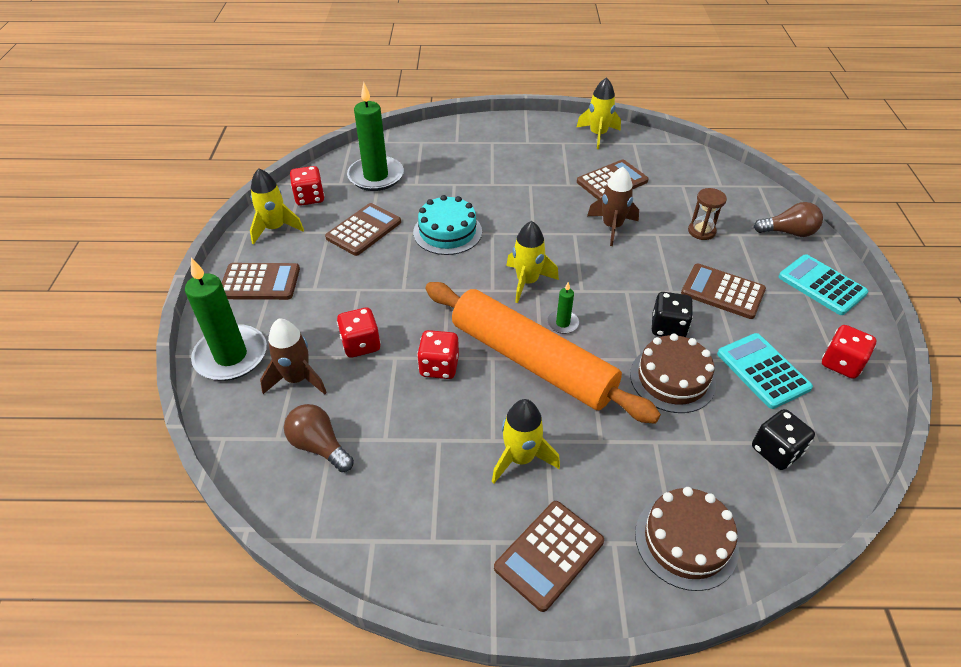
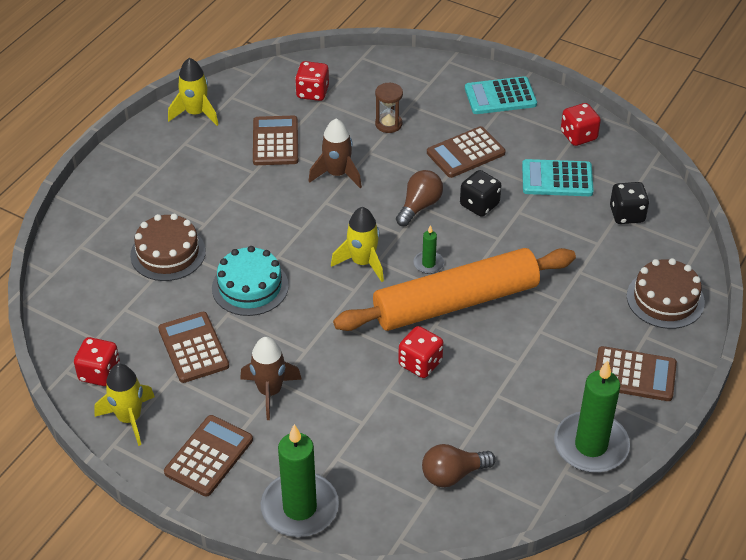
camera: 60 degrees left, 0 degrees up
(297, 379) = (365, 466): brown rocket -> brown rocket (270, 392)
(361, 344) = (355, 407): red dice -> red dice (312, 92)
(376, 176) = (110, 306): green candle -> green candle (591, 445)
(520, 458) = (546, 353): yellow rocket -> none
(549, 554) = (634, 375): brown calculator -> brown calculator turned 60 degrees counterclockwise
(672, 378) = (530, 231): brown cake -> brown cake (168, 253)
(788, 232) = (431, 77): brown light bulb -> brown light bulb (419, 206)

